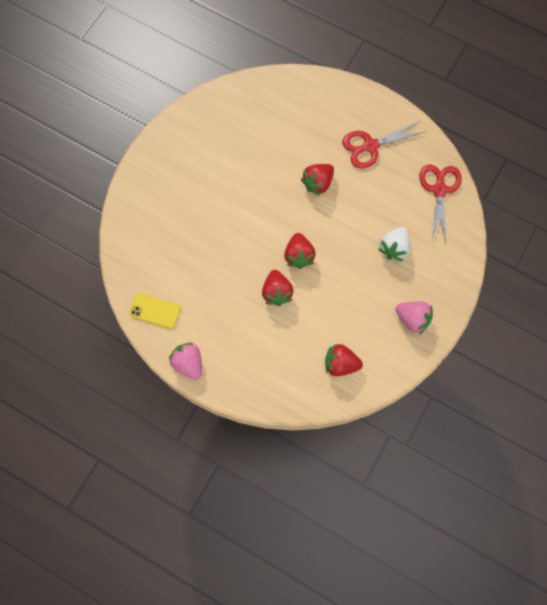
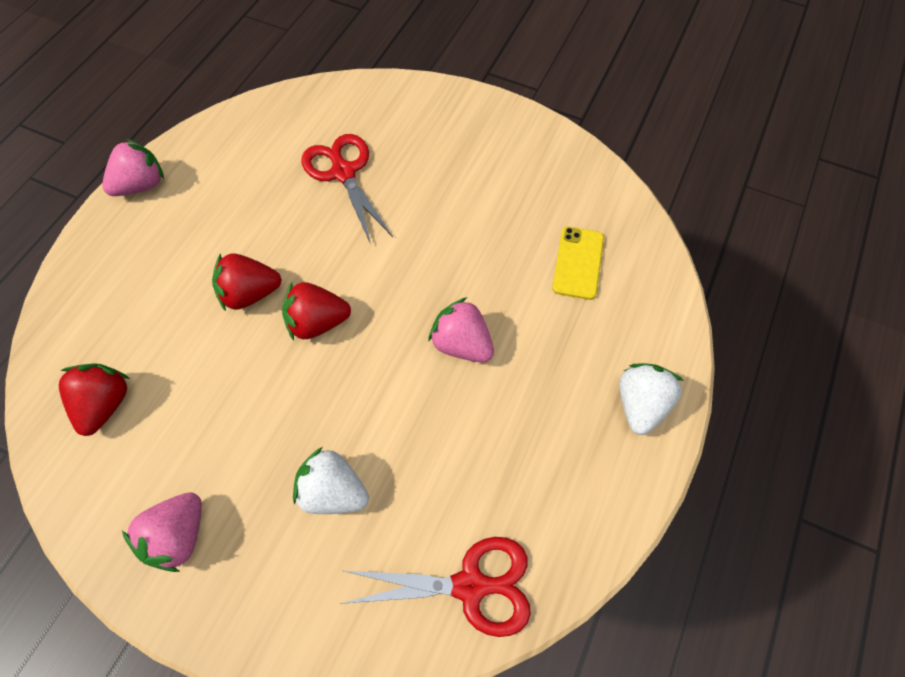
camera: 85 degrees right, 10 degrees down
(155, 311) = (229, 138): yellow phone -> yellow phone (578, 263)
(318, 183) = (462, 344): red strawberry -> pink strawberry
(357, 105) = (640, 405): none -> white strawberry
(370, 146) = (553, 434): red scissors -> red scissors (343, 172)

